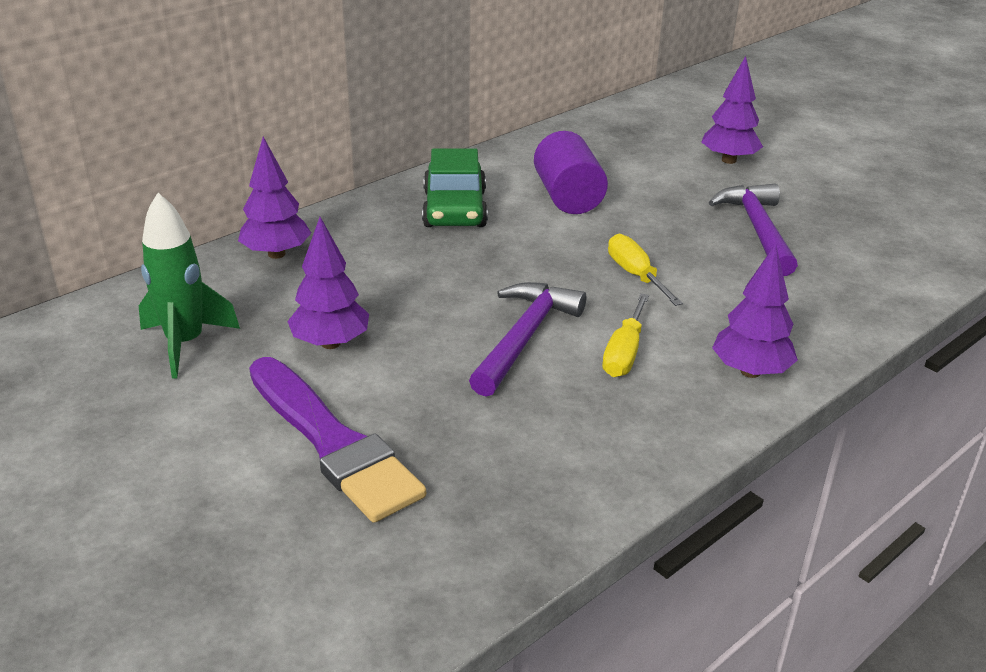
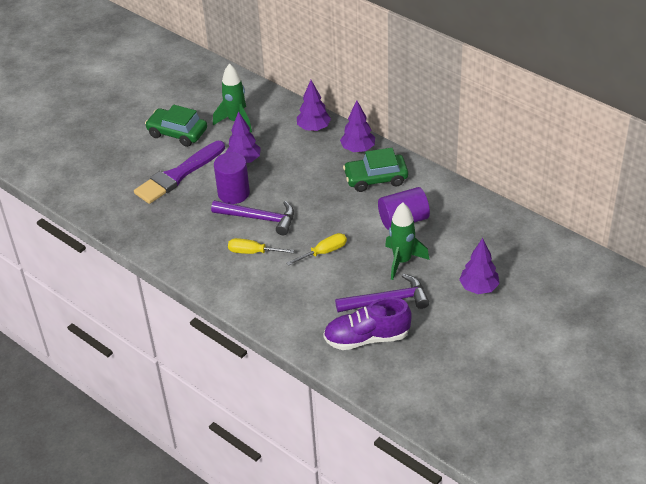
camera: 85 degrees right, 10 degrees up
(167, 436) = (177, 133): none -> green car
(433, 364) = (233, 193): none -> purple cylinder
(666, 208) = (402, 261): none -> green rocket
(750, 371) = (245, 295): purple tree -> purple tree (358, 149)
(846, 255) = (367, 338): none -> purple shoe

